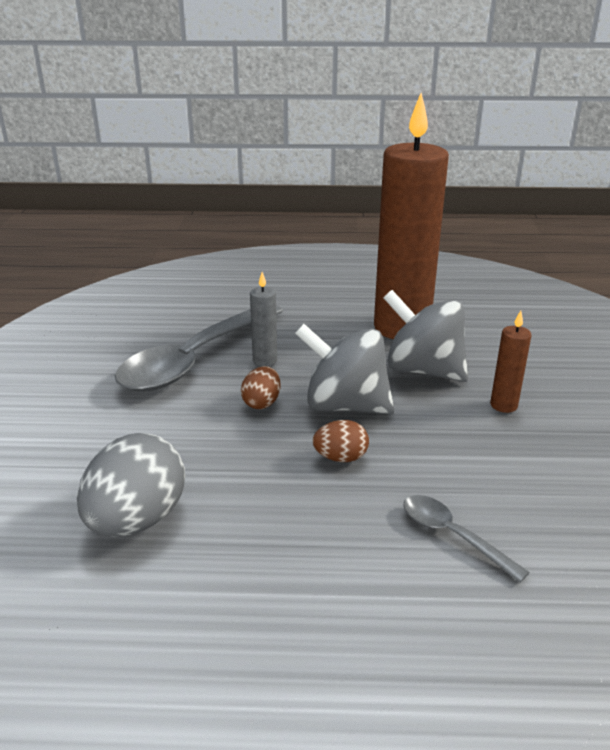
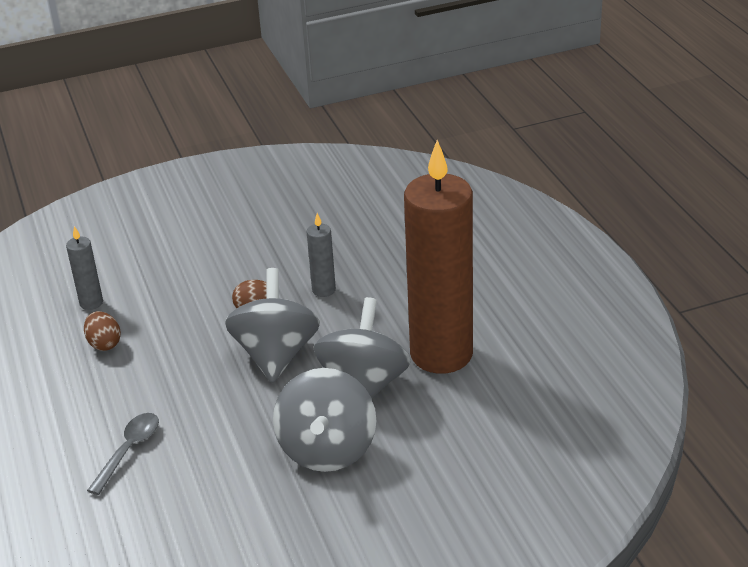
camera: 70 degrees right, 5 degrees up
(137, 519) = (91, 303): grey egg -> grey candle
(196, 359) = (304, 253): grey spoon -> none
(340, 457) = (199, 372): brown egg -> brown egg (104, 344)
(503, 405) = (327, 450): brown candle -> grey spinning top

